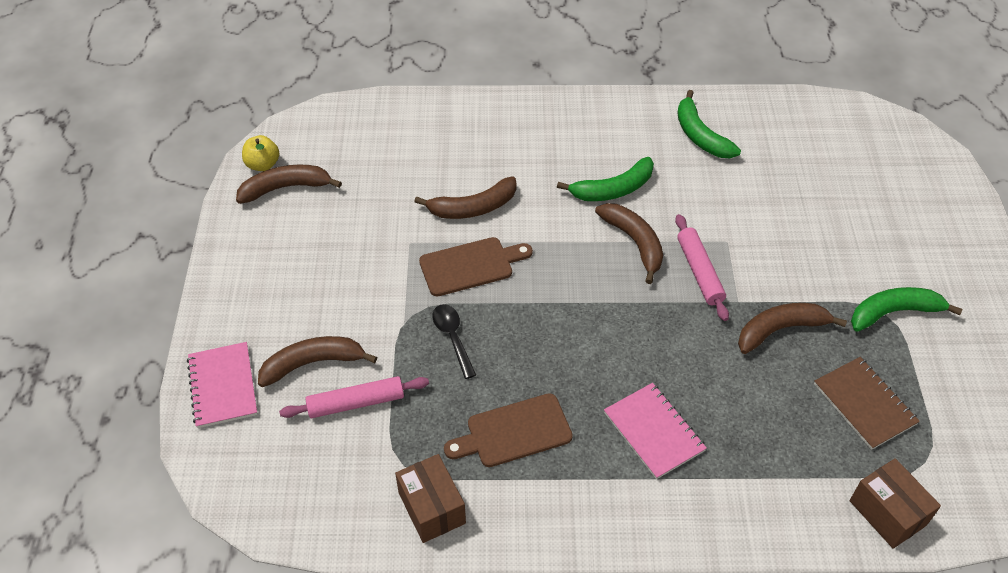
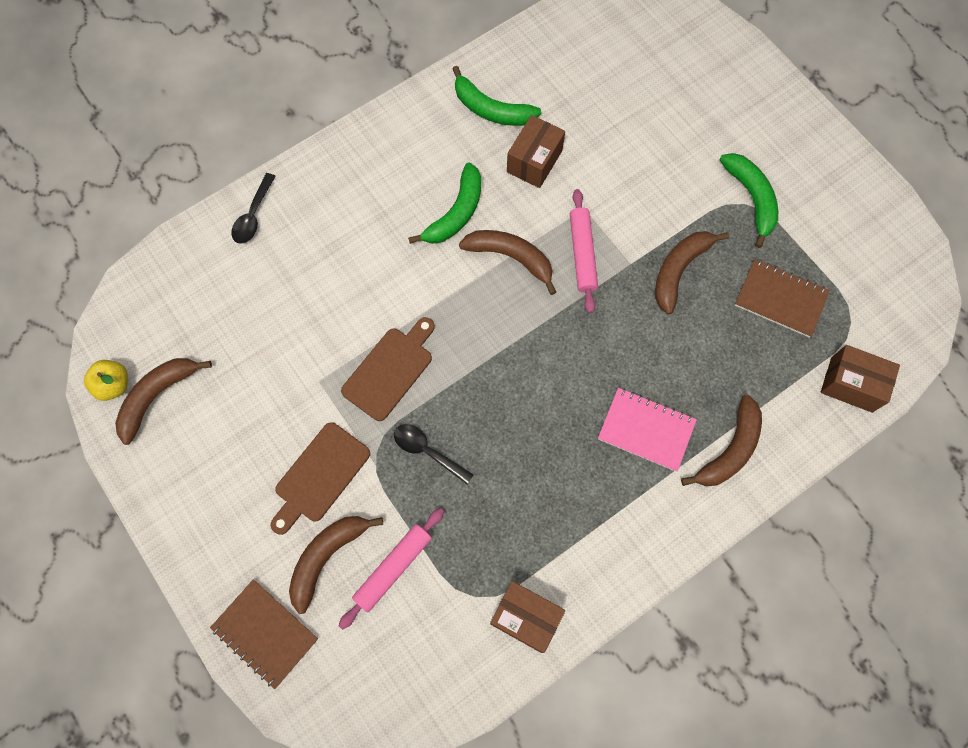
camera: 35 degrees left, 20 degrees up
(223, 386) = (265, 633): pink notebook -> brown notebook
(453, 113) = (253, 216): none -> black spoon
(473, 207) = (348, 308): brown banana -> brown banana (730, 449)
(514, 432) = (540, 505): brown cutting board -> brown cutting board (319, 476)
(699, 272) = (582, 254): pink rolling pin -> pink rolling pin turned 45 degrees clockwise
(709, 187) = (534, 161): none -> brown box
(893, 312) = (751, 198): green banana -> green banana turned 120 degrees clockwise

